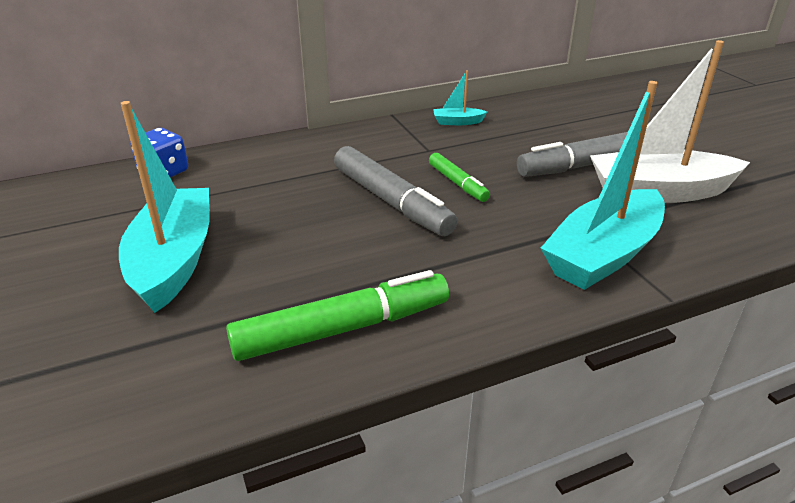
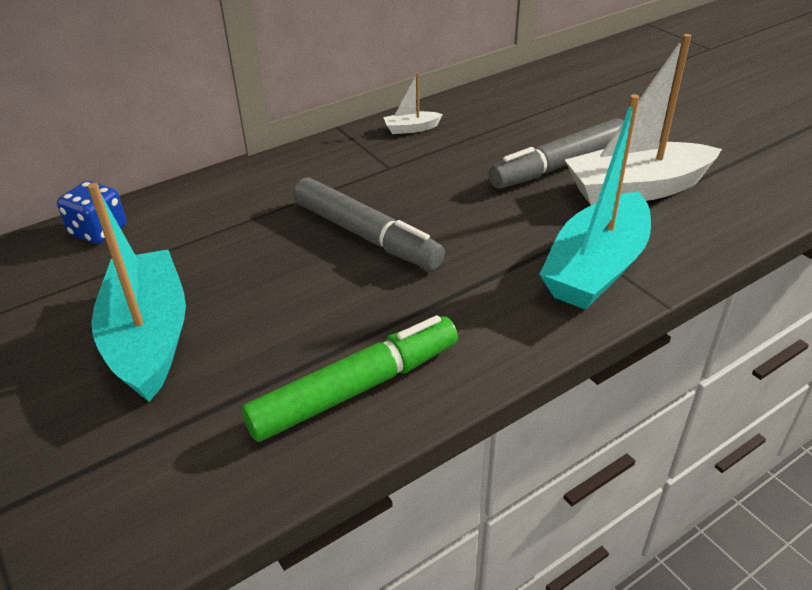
camera: 10 degrees left, 5 degrees up
(457, 122) = (411, 129): turquoise boat -> white boat
(457, 183) = (430, 204): green marker -> none

